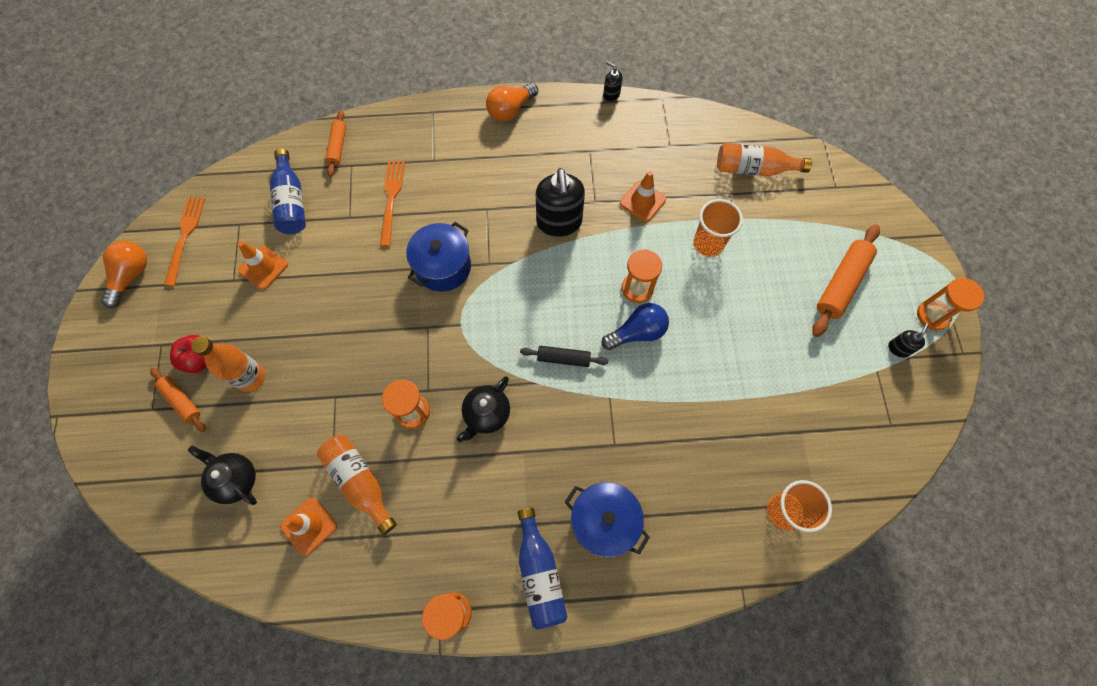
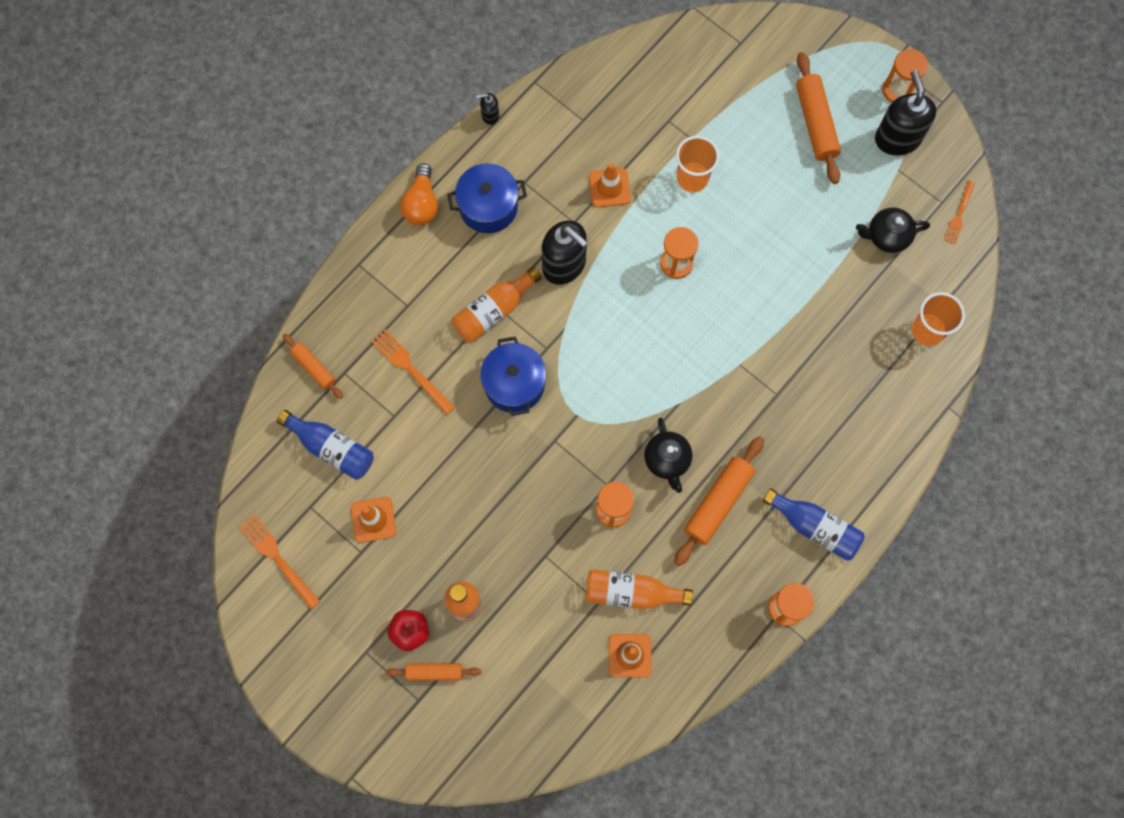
camera: 45 degrees left, 5 degrees up
(131, 276) = (273, 629): orange light bulb -> none
(235, 479) = (541, 680): black teapot -> black teapot (887, 236)
(489, 480) = (718, 503): none -> orange rolling pin
(563, 358) = (678, 367): black rolling pin -> none
(603, 521) = (821, 453): blue pot -> blue pot (488, 207)
(637, 332) = (710, 297): blue light bulb -> none
(754, 169) = (666, 82): orange bottle -> orange bottle (494, 311)
(897, 448) = (959, 215): none -> orange fork
(898, 348) = (897, 138): black soap dispenser -> black soap dispenser, size x2.17

